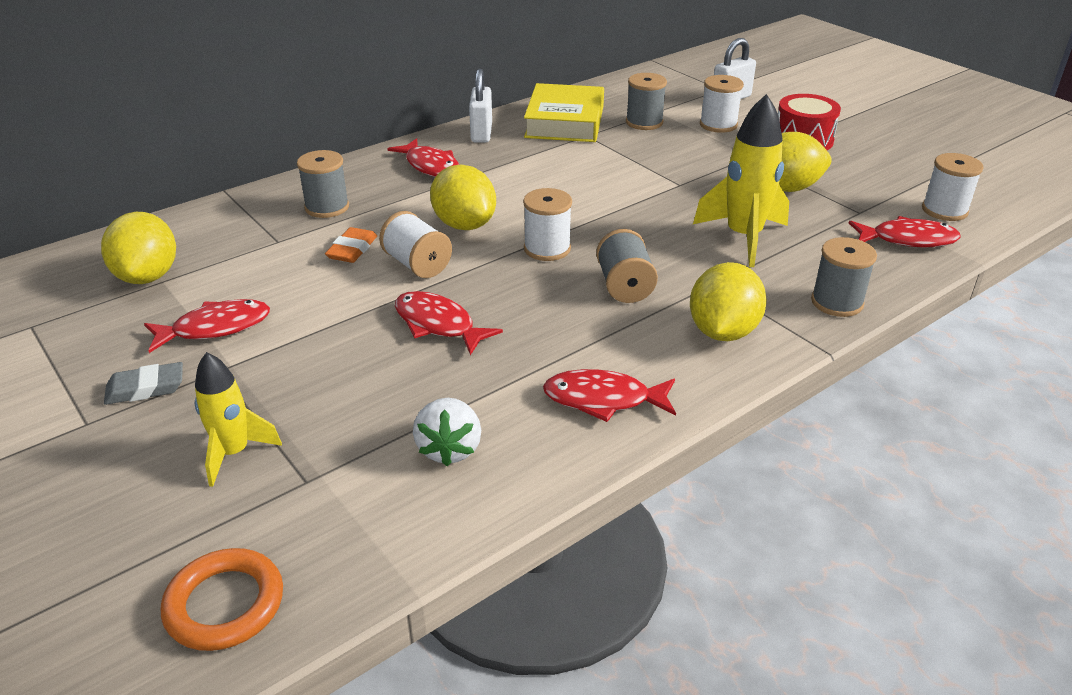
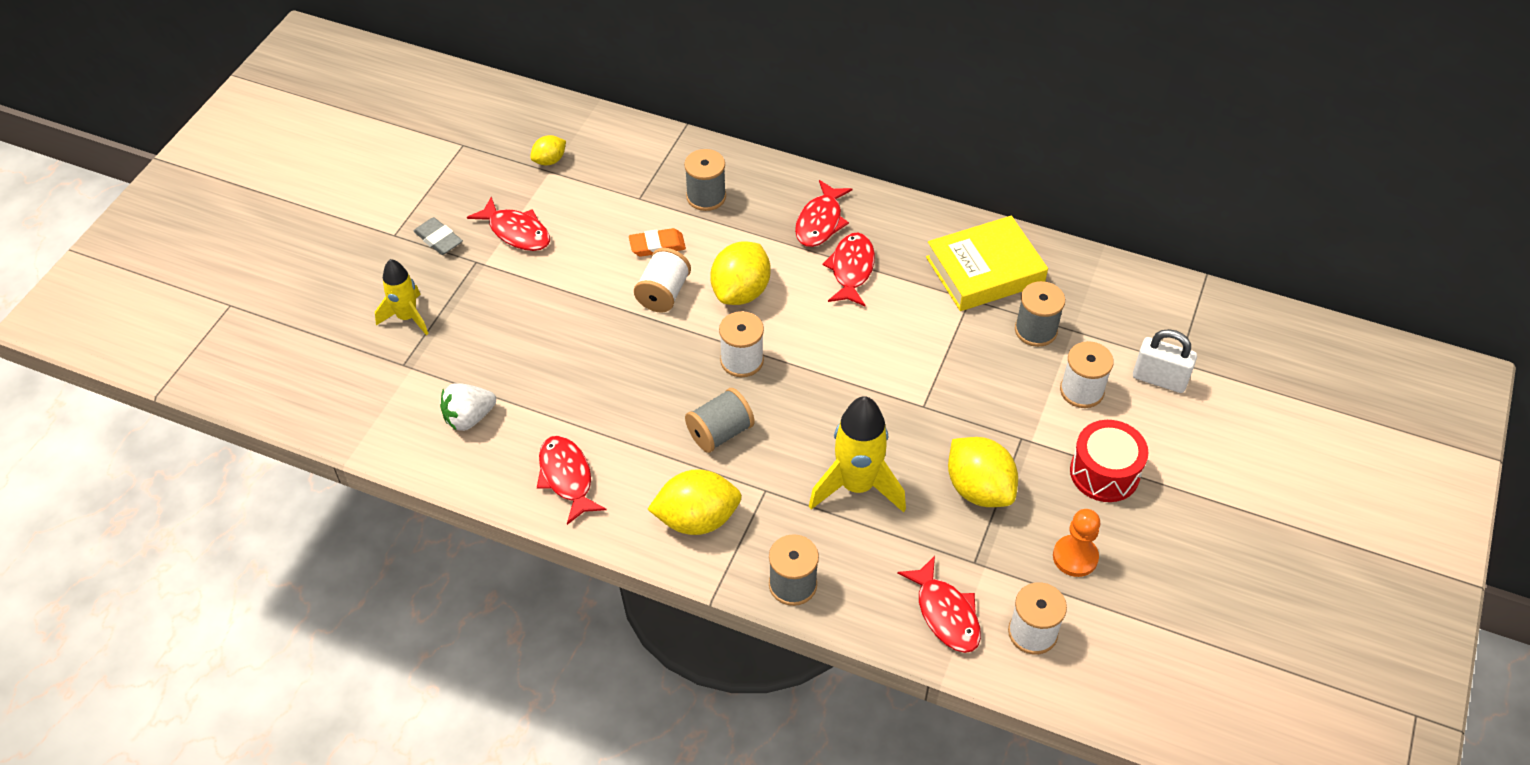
camera: 60 degrees right, 15 degrees up
(148, 276) = (549, 160): yellow lemon -> yellow lemon, size x0.54
(225, 604) = (298, 384): orange ring -> none
(438, 324) = (595, 345): red fish -> red fish (851, 269)
(481, 133) = (910, 224): white padlock -> none
(877, 173) = (1075, 557): none -> orange pawn

